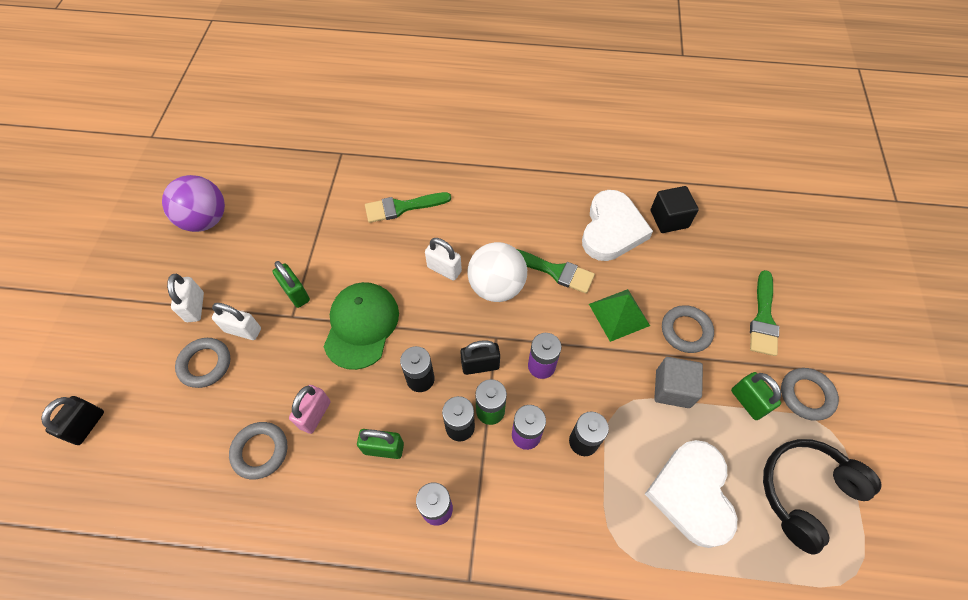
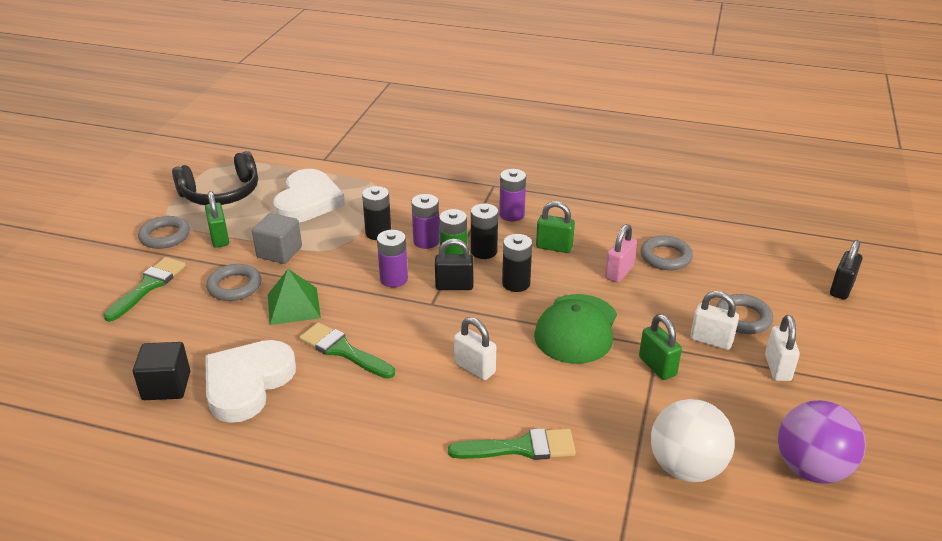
camera: 170 degrees left, 25 degrees down
(496, 286) = (416, 344): white ball -> white ball (686, 467)

